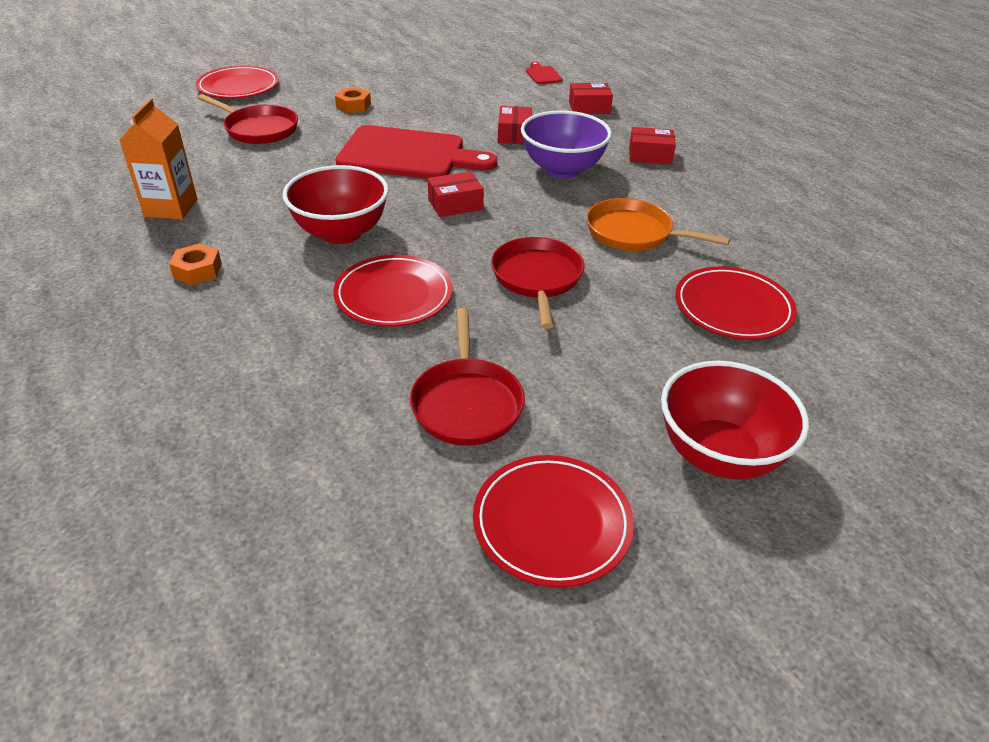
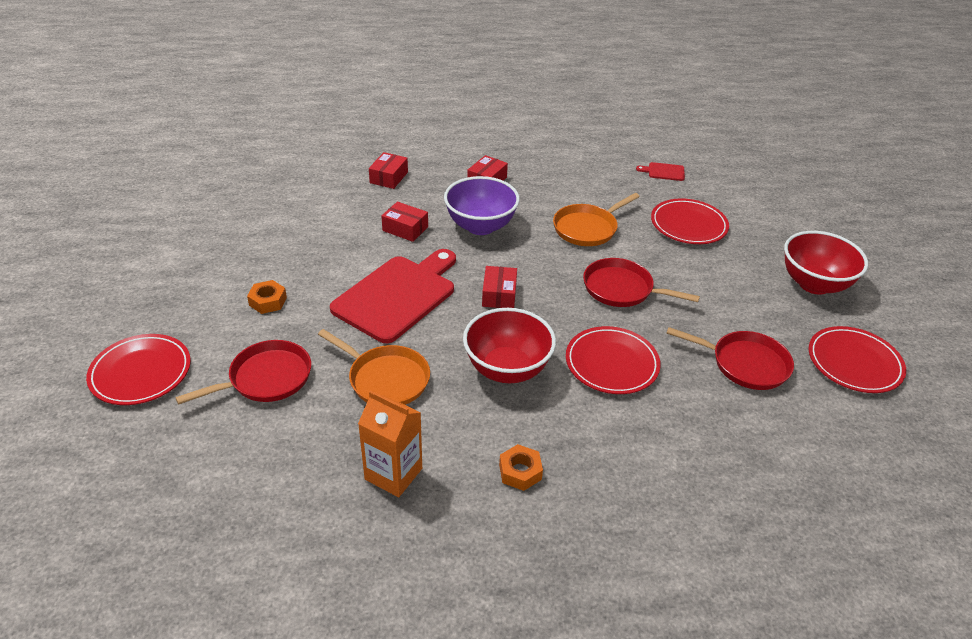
camera: 65 degrees left, 0 degrees up
(288, 176) = (385, 379): none -> orange pan
(543, 75) = (306, 177): red cutting board -> red cutting board (664, 172)

